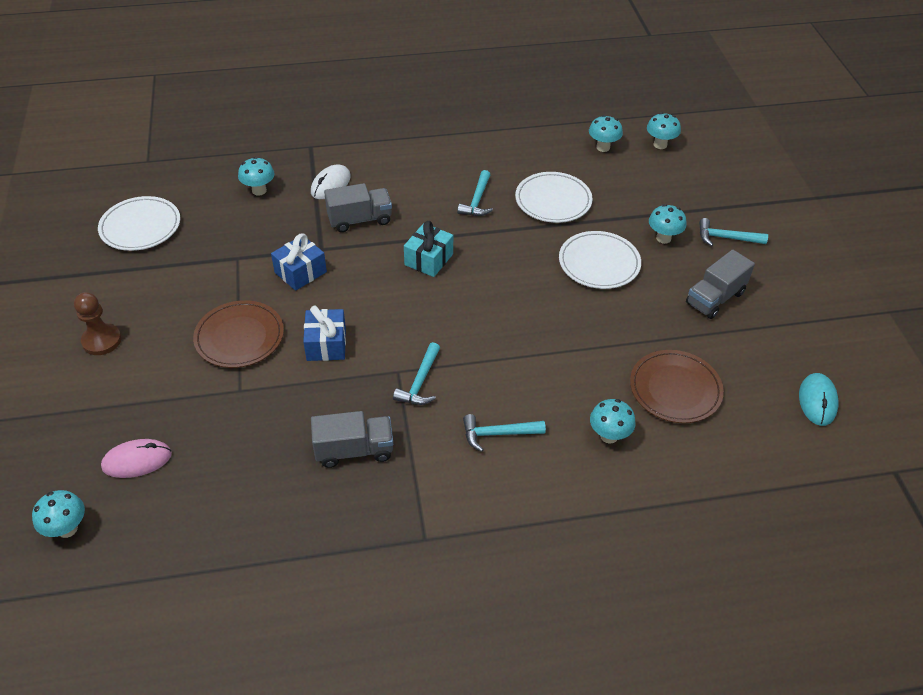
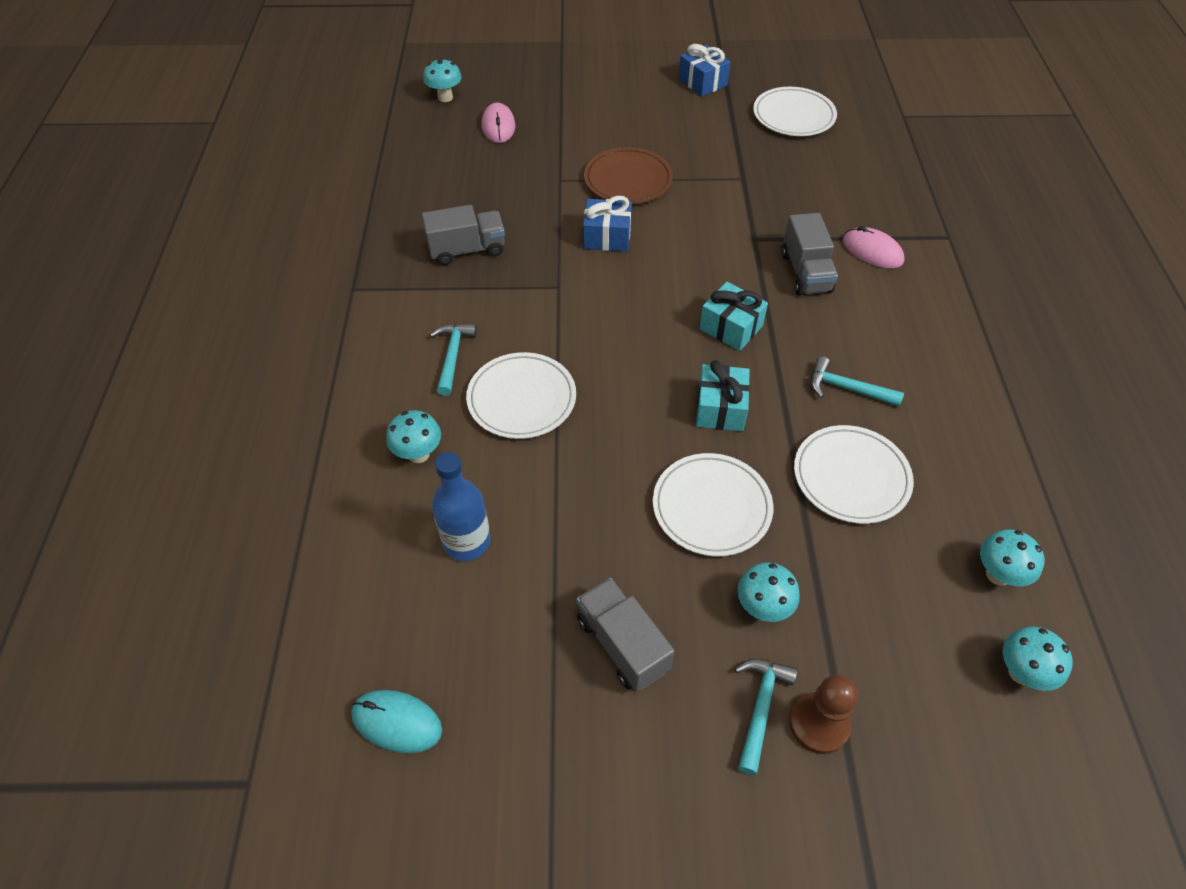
camera: 100 degrees right, 5 degrees up
(102, 340) = (638, 102): brown pawn -> brown pawn (819, 723)
(259, 190) = (857, 194): turquoise mushroom -> none
(300, 272) = (717, 222): blue gift -> blue gift (702, 82)
(330, 184) = (872, 251): white mouse -> pink mouse
(354, 450) = (467, 249): grey truck -> grey truck turned 105 degrees counterclockwise
(420, 382) = (539, 302): turquoise hammer -> none
(512, 262) = (720, 409): none -> turquoise gift
(533, 378) = (521, 399): none -> white plate
(675, 389) = (467, 541): brown plate -> blue bottle

